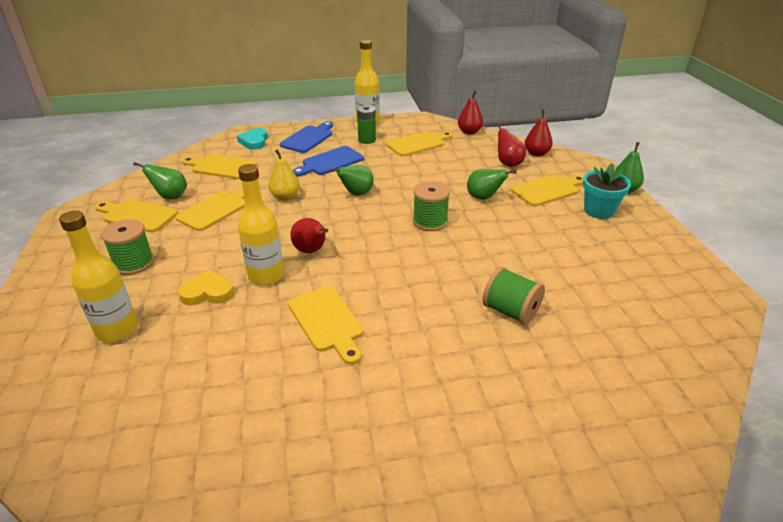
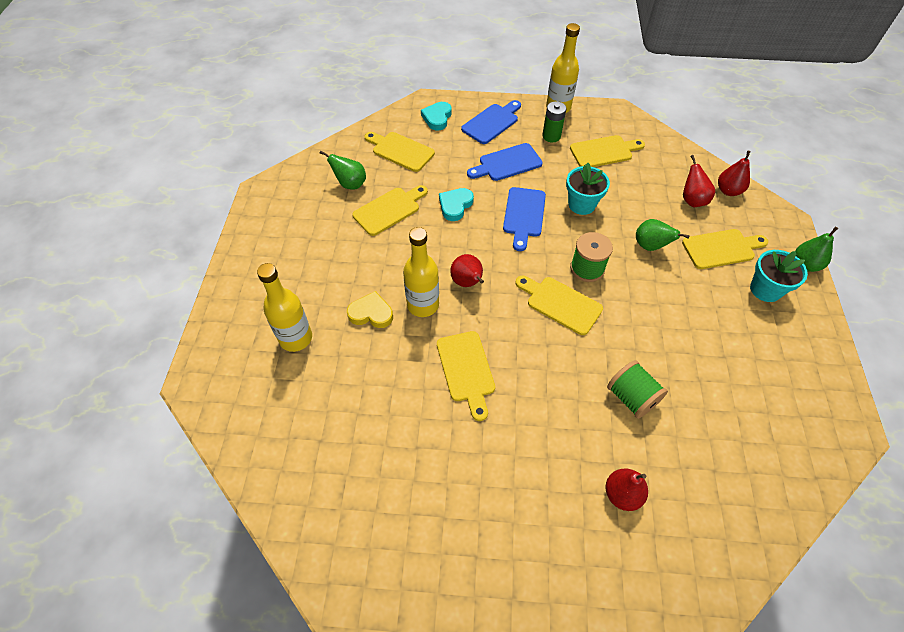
camera: 15 degrees right, 20 degrees up
(134, 263) = (313, 264): green spool -> none
(137, 215) = (319, 204): yellow cutting board -> yellow cutting board (560, 304)
(285, 197) = (455, 205): yellow pear -> turquoise heart
(356, 194) = (524, 215): green pear -> blue cutting board
(409, 179) = (581, 204): none -> turquoise flower pot
(469, 132) = (664, 142): red pear -> red pear (622, 494)

